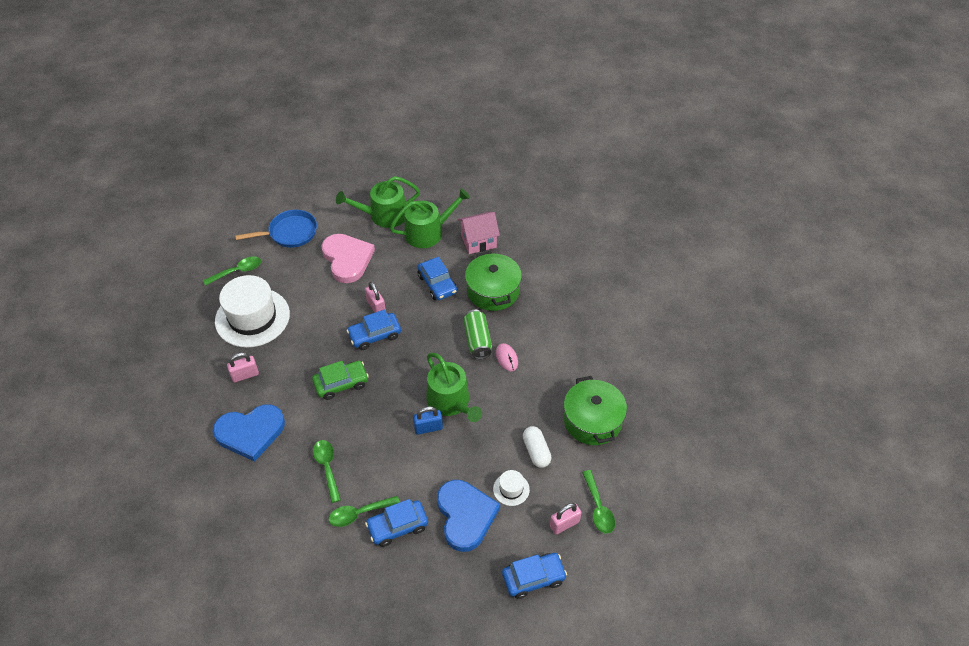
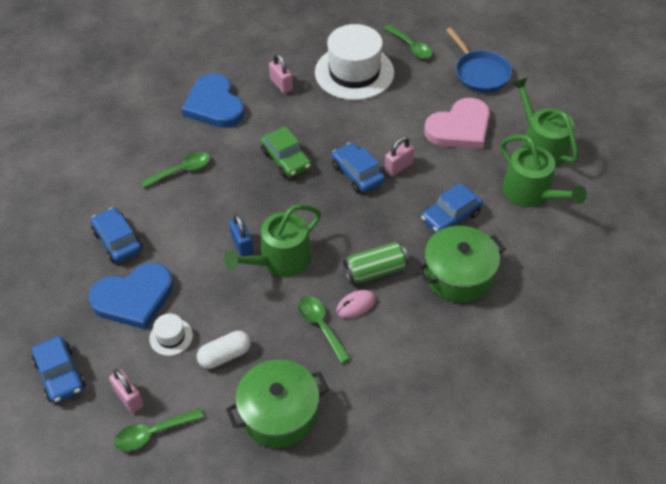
camera: 80 degrees right, 0 degrees up
(359, 513) = (131, 207): green spoon -> green spoon (321, 326)
(478, 241) = (536, 246): pink house -> none

